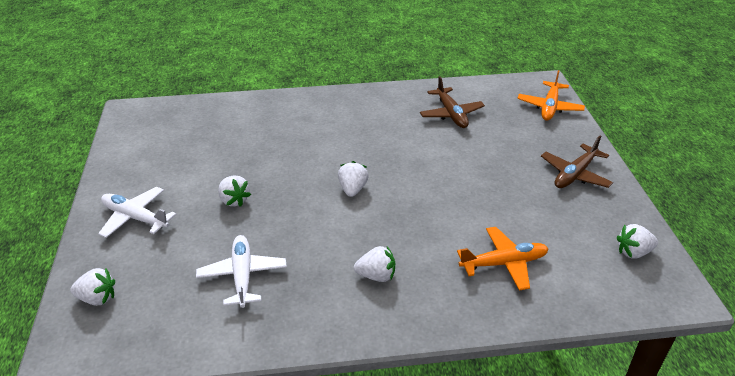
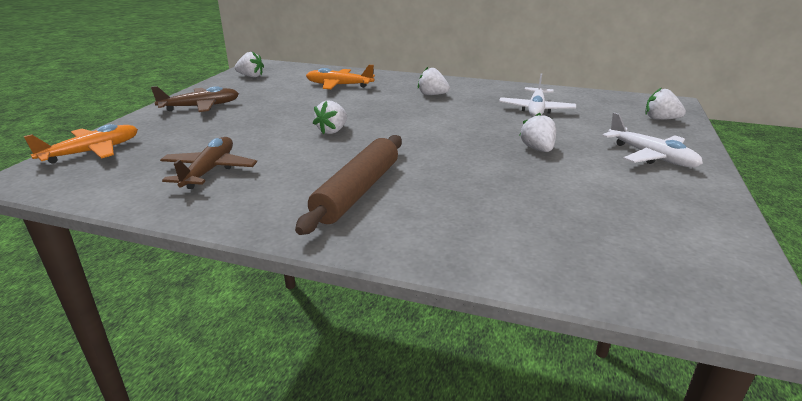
camera: 155 degrees left, 10 degrees down
(344, 124) = (357, 191): none -> brown rolling pin
(352, 189) = (407, 134): white strawberry -> white strawberry (332, 131)

